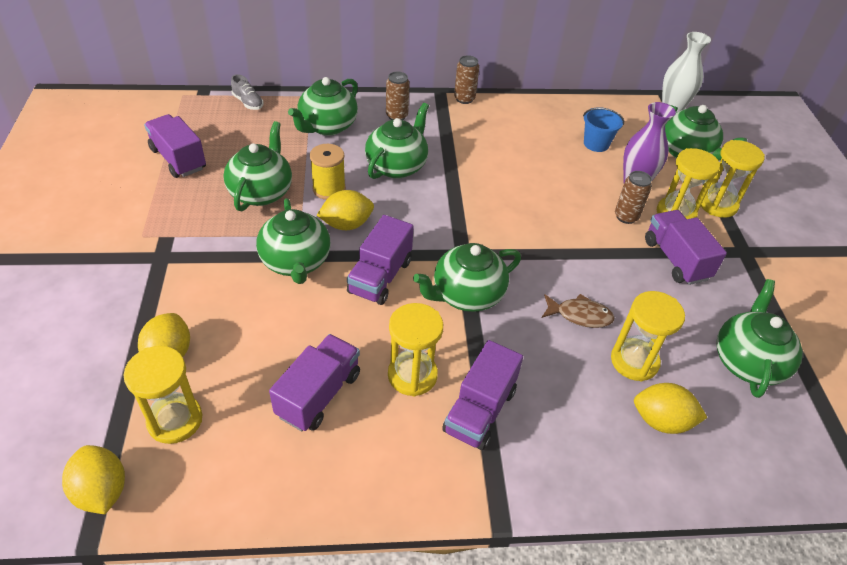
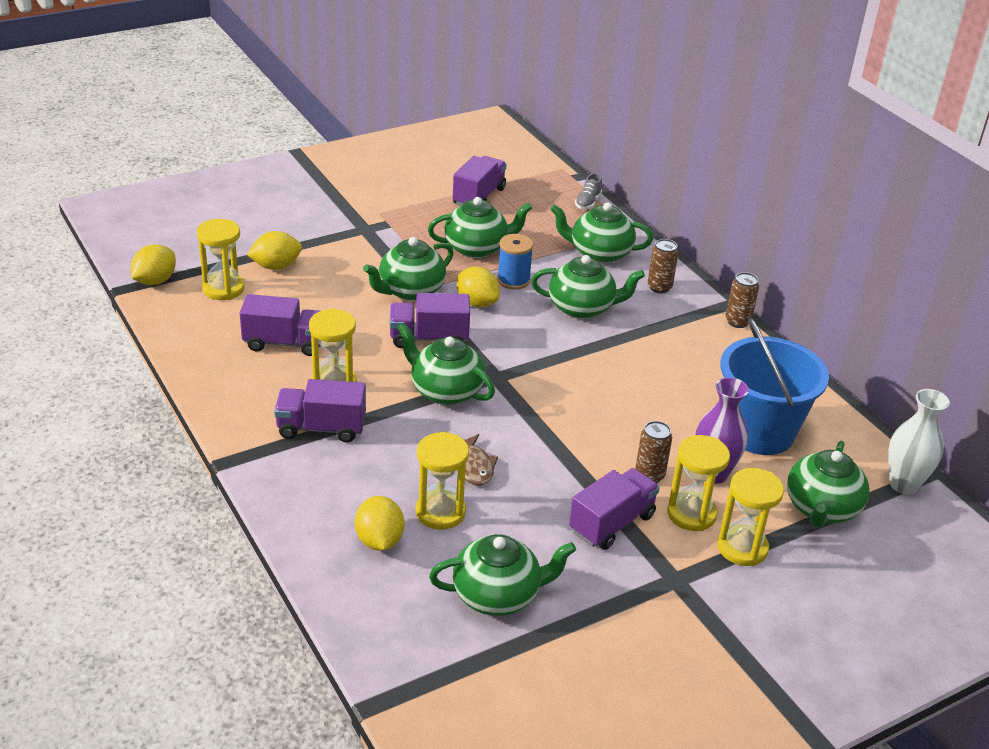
camera: 65 degrees right, 10 degrees down
(329, 189) = (513, 280): yellow spool -> blue spool
(596, 144) = (759, 432): blue bucket -> blue bucket, size x2.10

